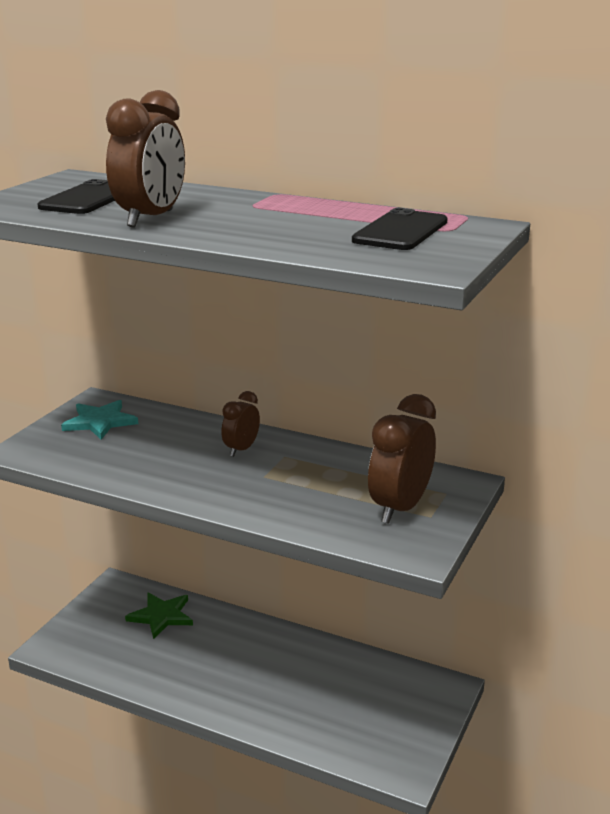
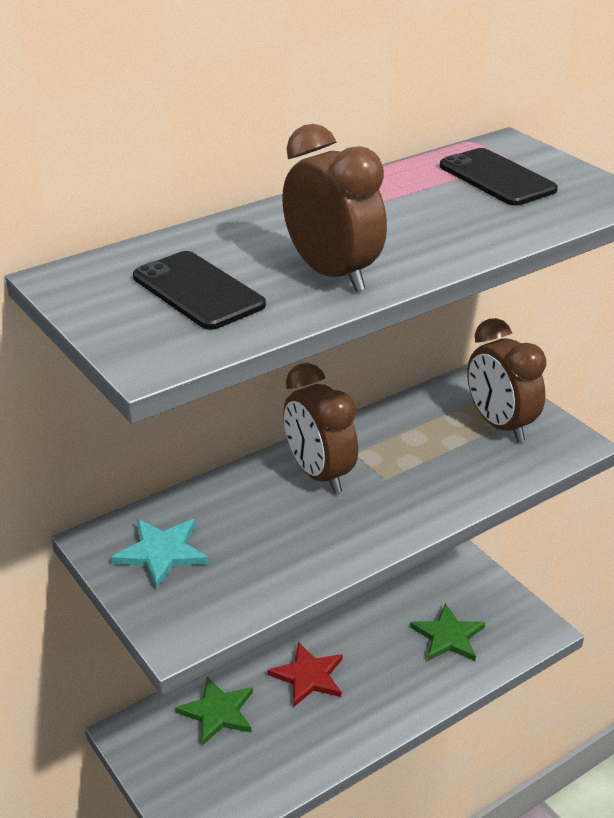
camera: 60 degrees left, 10 degrees up
(230, 646) = (308, 676): none -> red star
(241, 449) = (319, 474): brown clock -> brown clock, size x1.75
(341, 710) = (448, 636): none -> green star

